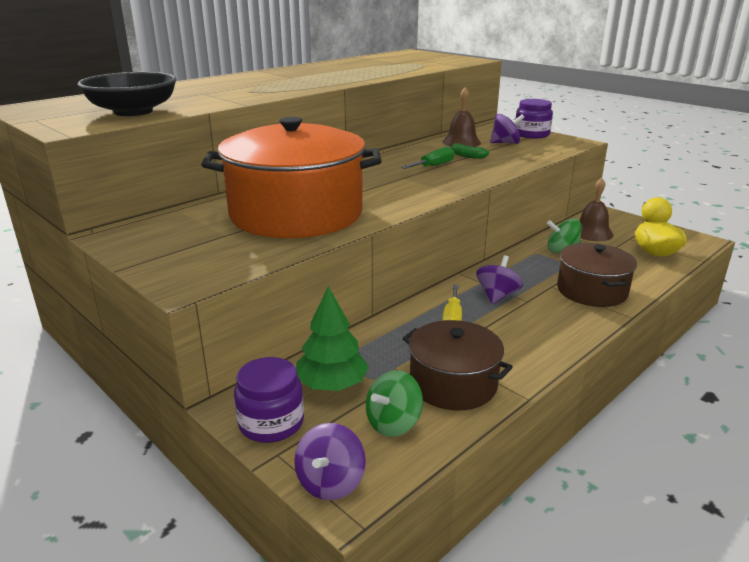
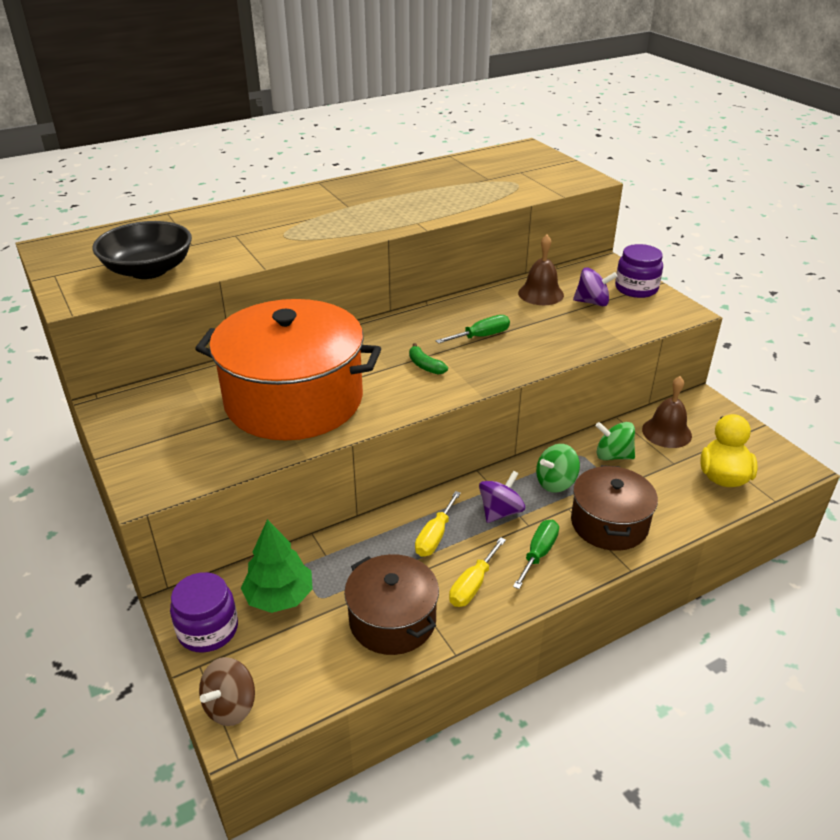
camera: 15 degrees right, 10 degrees up
(330, 482) = (230, 706): purple spinning top -> brown spinning top
(393, 423) = (314, 655): green spinning top -> green spinning top (555, 483)
(467, 156) = (531, 322): green banana -> green banana (425, 366)
(508, 347) = (472, 585): none -> yellow screwdriver
(549, 318) = (538, 553): none -> green screwdriver

